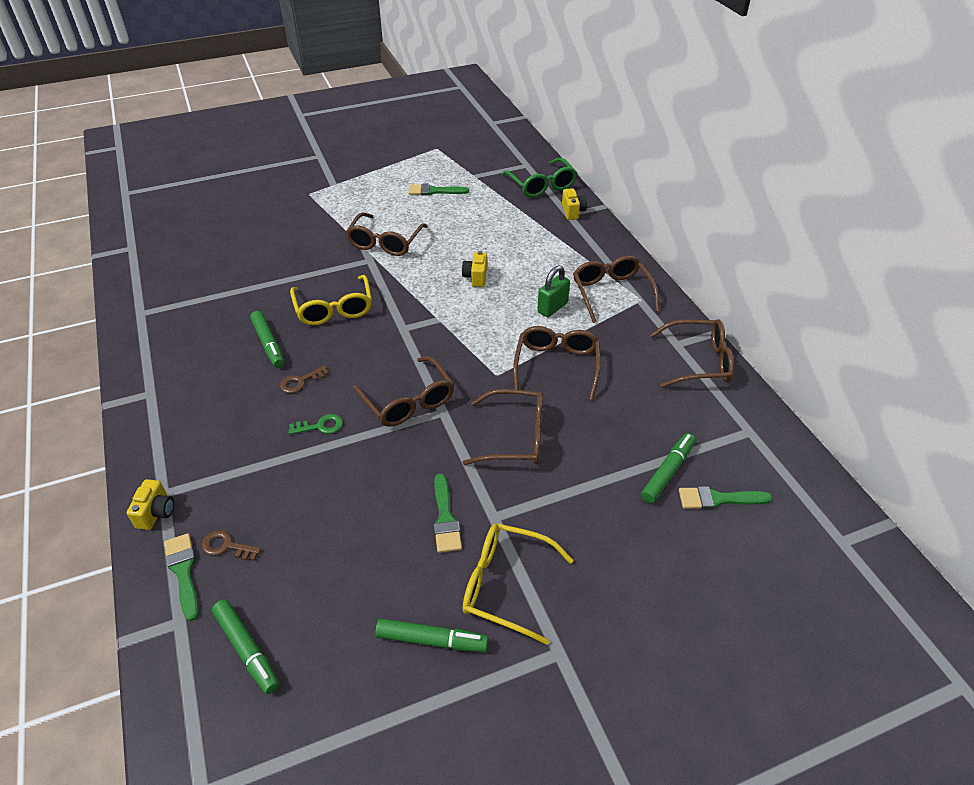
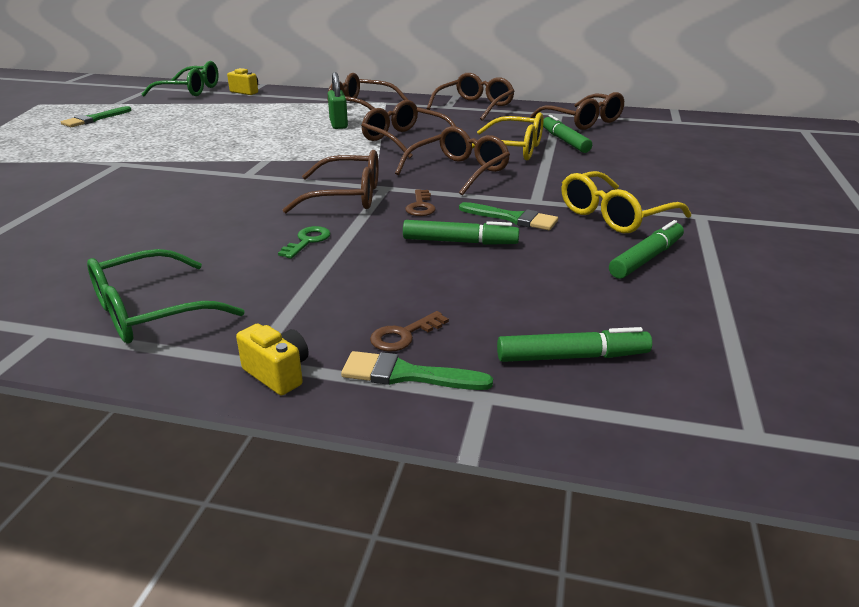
camera: 55 degrees left, 15 degrees down
(189, 418) = (150, 312): none -> green glasses
(269, 344) = (127, 237): green marker -> green marker (460, 242)
(300, 382) = (223, 235): brown key -> brown key (420, 206)
(334, 309) = (151, 194): yellow glasses -> yellow glasses (512, 150)
(385, 242) = (111, 152): brown glasses -> brown glasses (583, 121)
(476, 277) = (245, 135): yellow camera -> none
(718, 499) = (607, 136): green brush -> none

